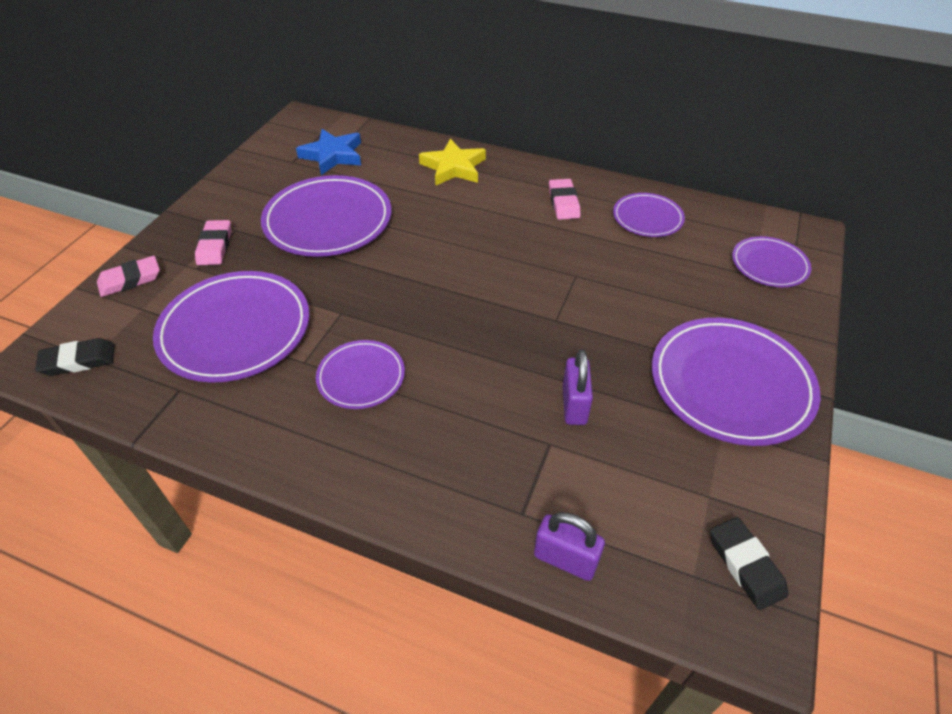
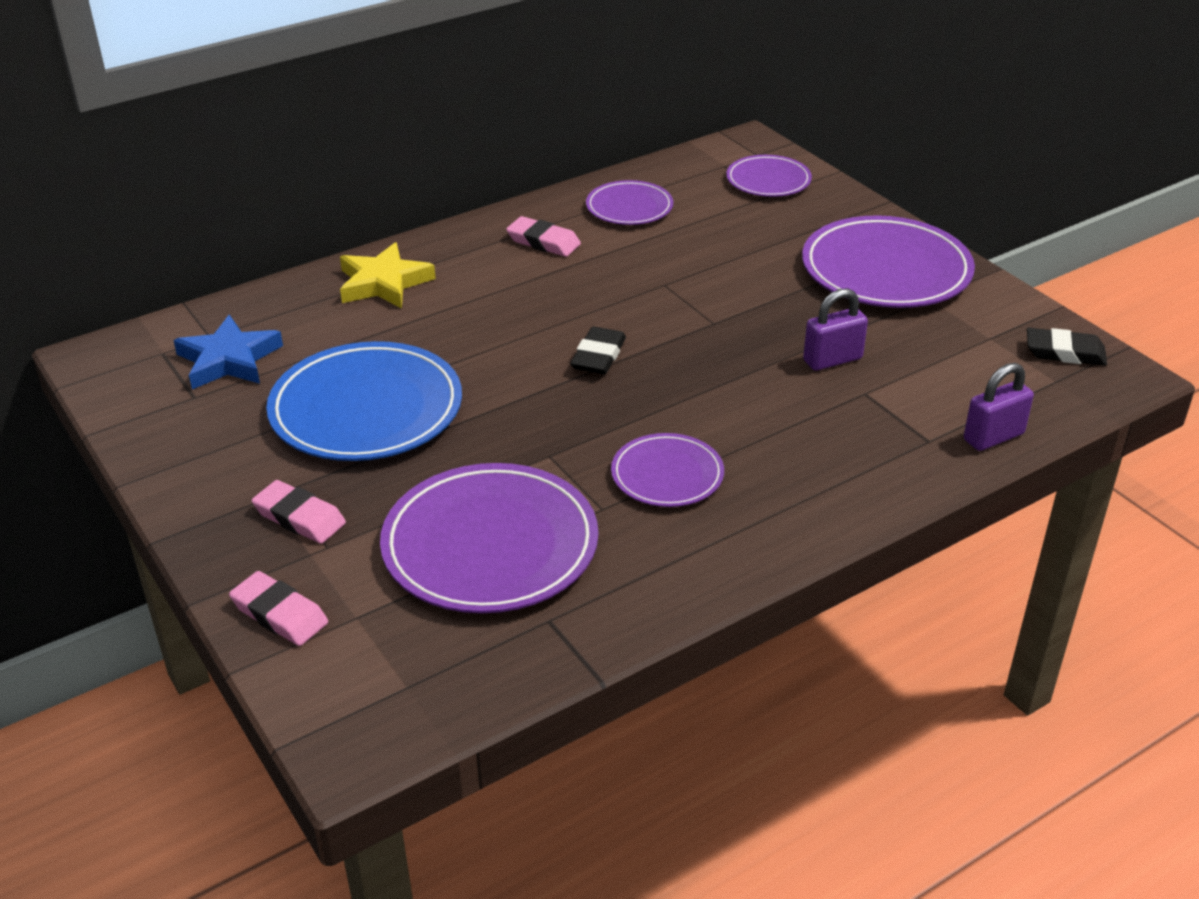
camera: 55 degrees left, 10 degrees down
(78, 360) = (400, 700): black eraser -> black eraser (598, 356)
(130, 280) = (280, 614): pink eraser -> pink eraser turned 60 degrees counterclockwise
(328, 221) = (366, 409): purple plate -> blue plate
(574, 405) = (832, 360): purple padlock -> purple padlock turned 60 degrees counterclockwise

